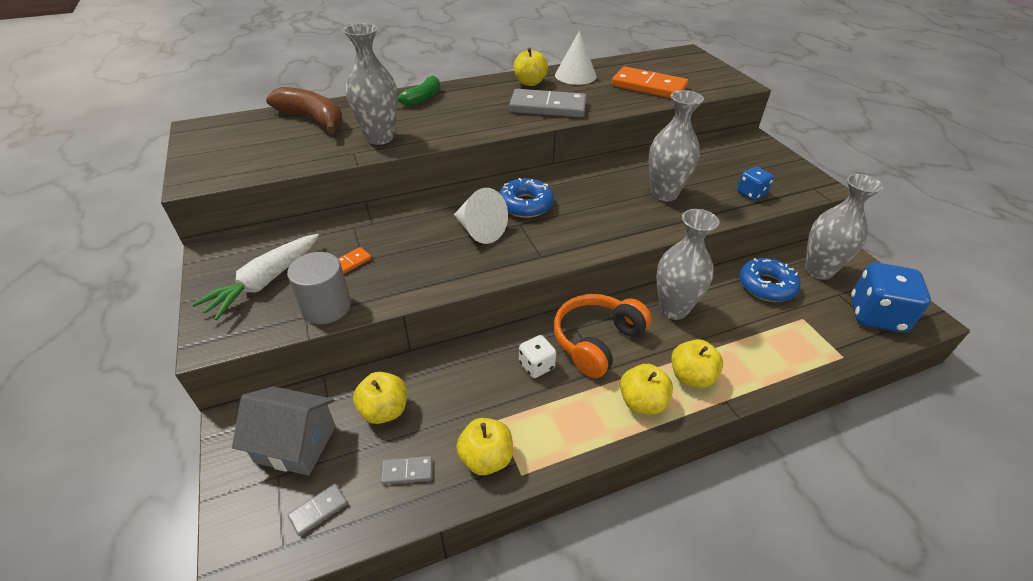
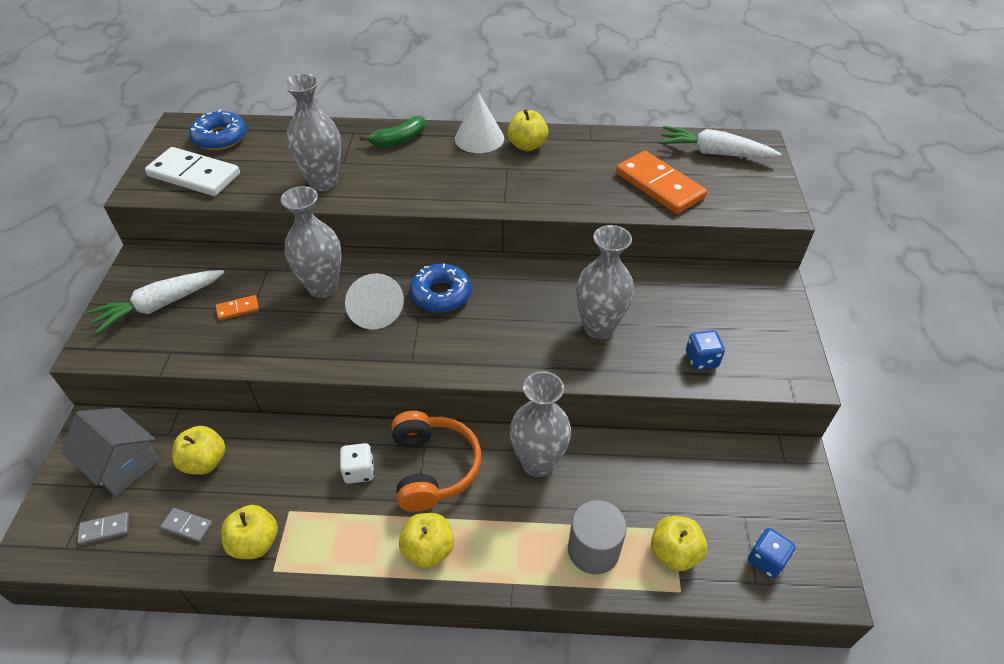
camera: 25 degrees right, 5 degrees up
(245, 158) = (194, 175): none -> white domino
(312, 119) = (280, 141): brown banana -> none
(326, 307) = (191, 349): grey cylinder -> grey cylinder (593, 550)
(547, 107) = (518, 186): grey domino -> none
(575, 75) = (587, 147): white cone -> white cone (479, 138)
(596, 341) = (433, 468): orange headphones -> orange headphones turned 105 degrees clockwise
(666, 62) = (714, 153): none -> white carrot
(691, 376) = (496, 544): yellow apple -> yellow apple (674, 553)
(766, 286) = (664, 474): blue donut -> blue donut (220, 138)
(818, 271) = (745, 479): grey vase -> grey vase (323, 287)
(876, 315) = (766, 560): blue dice -> blue dice, size x0.53

